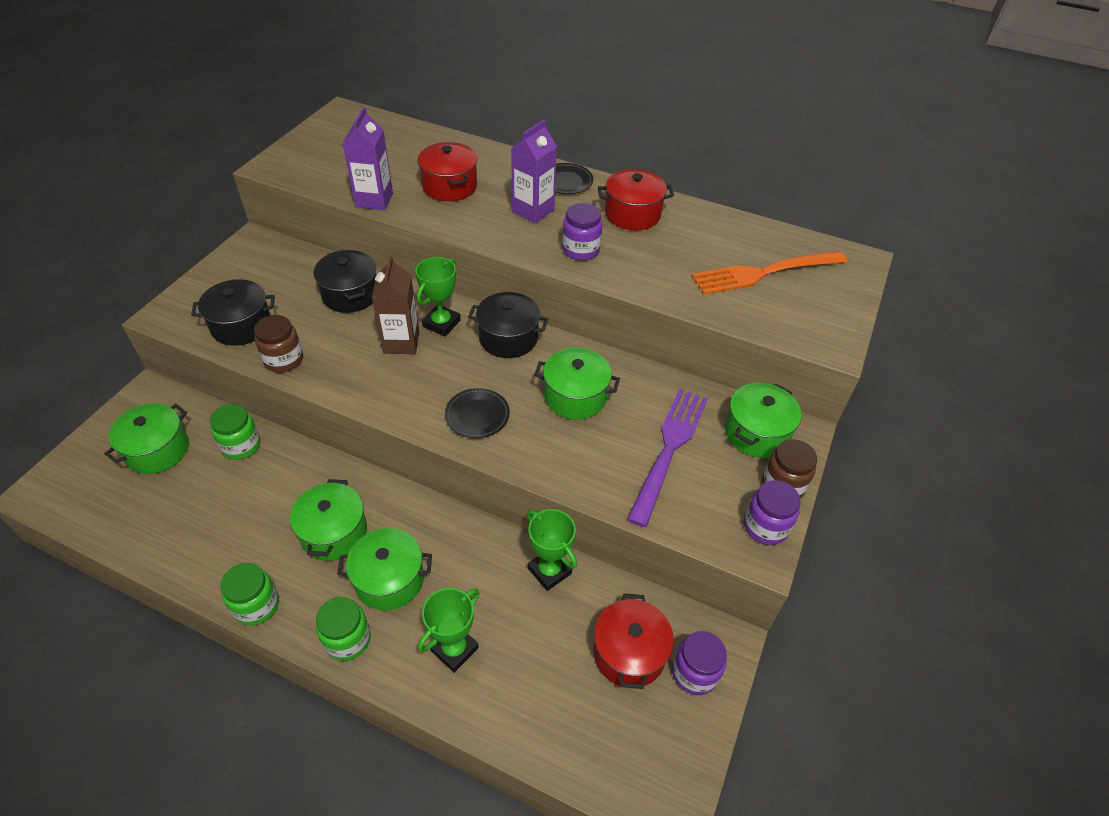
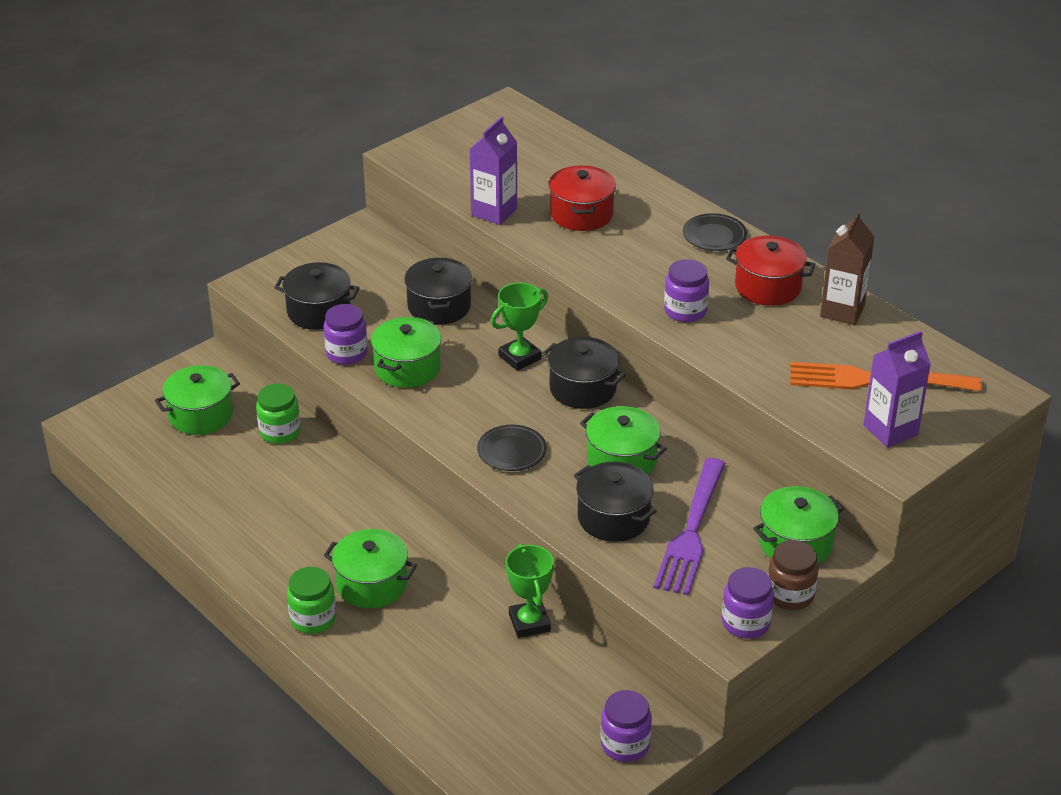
camera: 25 degrees right, 10 degrees down
(256, 605) = (244, 569): green jar -> none
(284, 360) = (346, 353): brown jar -> purple jar
(334, 532) = (337, 531): green pot -> green pot (407, 368)
(401, 342) = (469, 366): brown carton -> brown carton (842, 311)
(454, 649) = (406, 655): green trophy -> none
(533, 211) = (658, 259): purple carton -> purple carton (890, 430)
(598, 455) = (613, 518): none -> black pot
(629, 653) = (570, 710): red pot -> none
(669, 449) = (691, 532): purple fork -> purple fork turned 150 degrees clockwise

